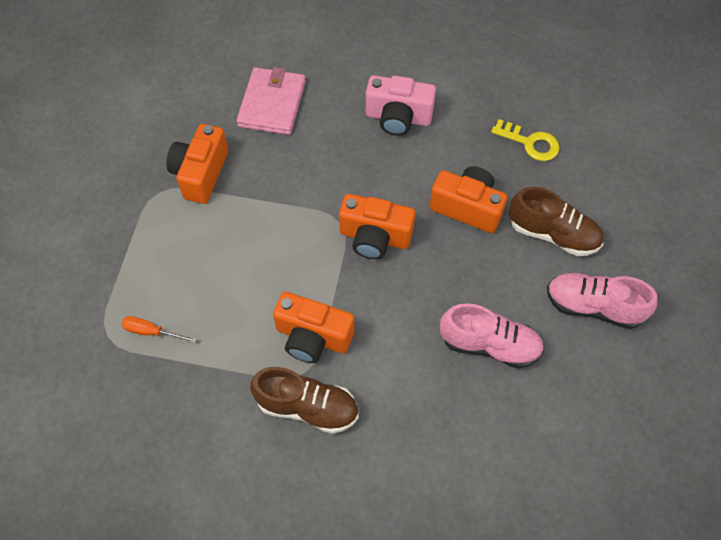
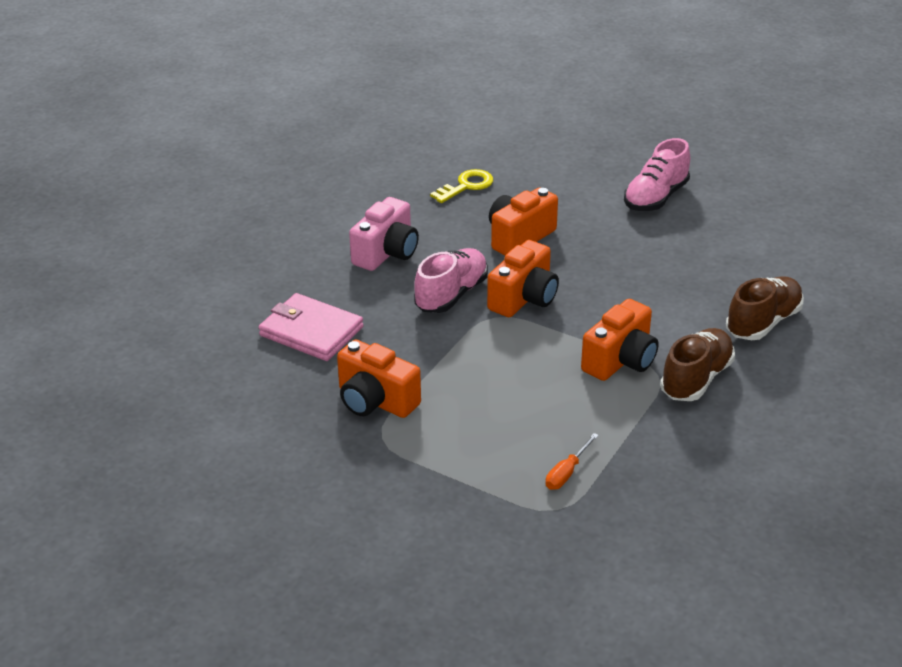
camera: 70 degrees left, 25 degrees down
(489, 345) = (671, 259): pink shoe -> pink shoe (451, 295)
(553, 234) = (572, 199): brown shoe -> brown shoe (763, 322)

